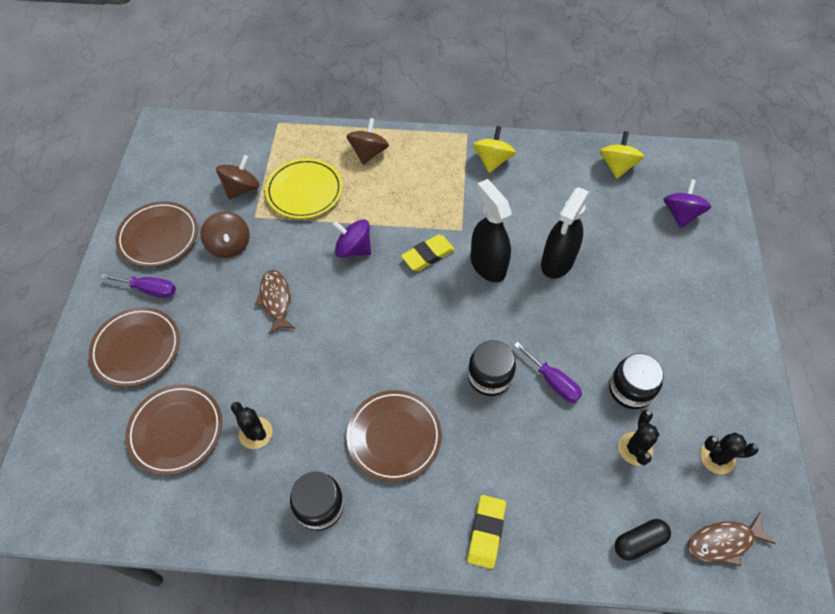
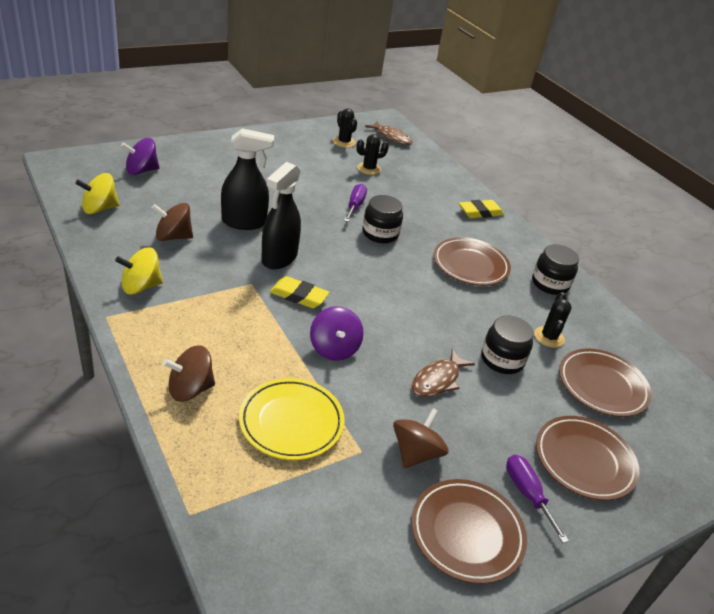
camera: 130 degrees left, 20 degrees down
(241, 188) = (333, 489): brown spinning top -> brown spinning top (173, 237)
(630, 389) = (329, 175): black jar -> black jar (502, 360)
(639, 542) = (422, 161): black capsule -> none

